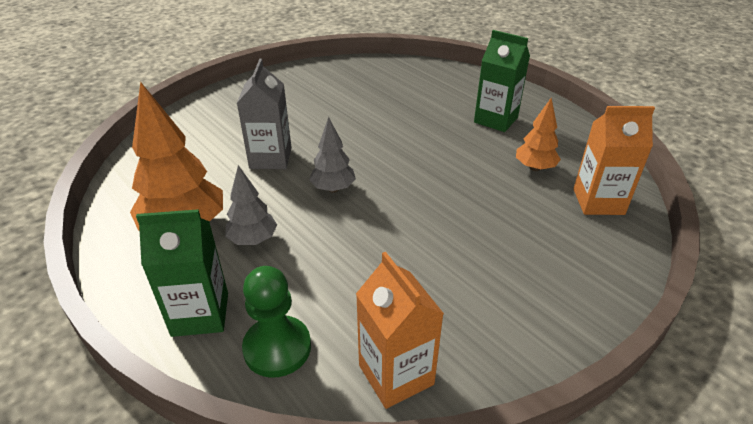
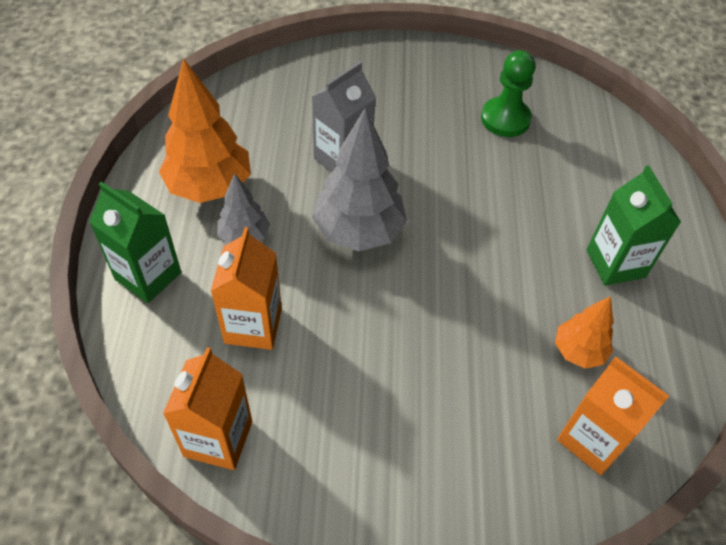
camera: 40 degrees right, 15 degrees up
(277, 348) = (167, 347): green pawn -> green pawn (505, 119)
(329, 286) = (253, 325): none -> orange carton
(333, 189) = (358, 231): grey tree -> grey tree, size x1.77

